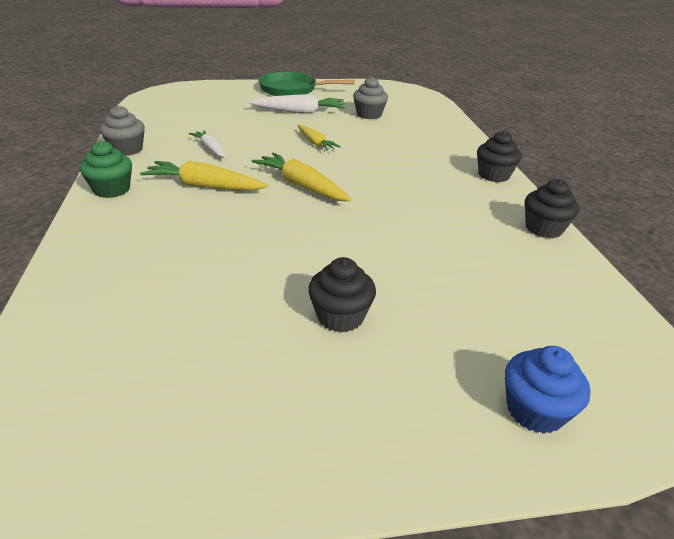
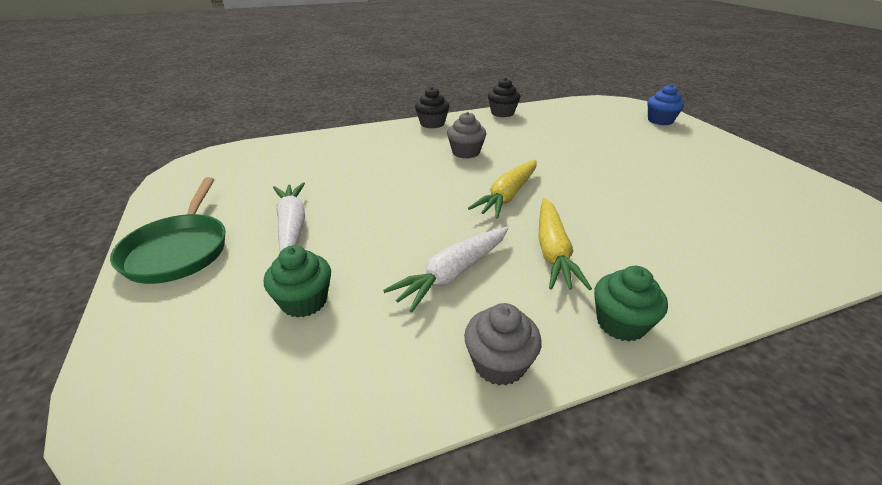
camera: 100 degrees left, 0 degrees up
(210, 149) = (453, 274): white carrot -> white carrot, size x1.58
(221, 113) = (304, 301): none -> green cupcake
(315, 143) = (399, 201): yellow carrot -> none
(340, 316) = (658, 162): black cupcake -> none
(369, 115) = (298, 179): grey cupcake -> grey cupcake (466, 152)

